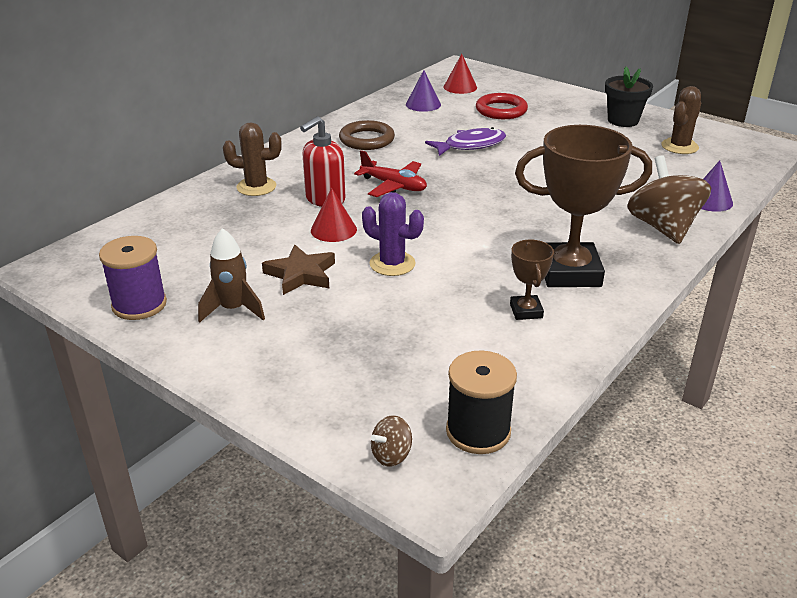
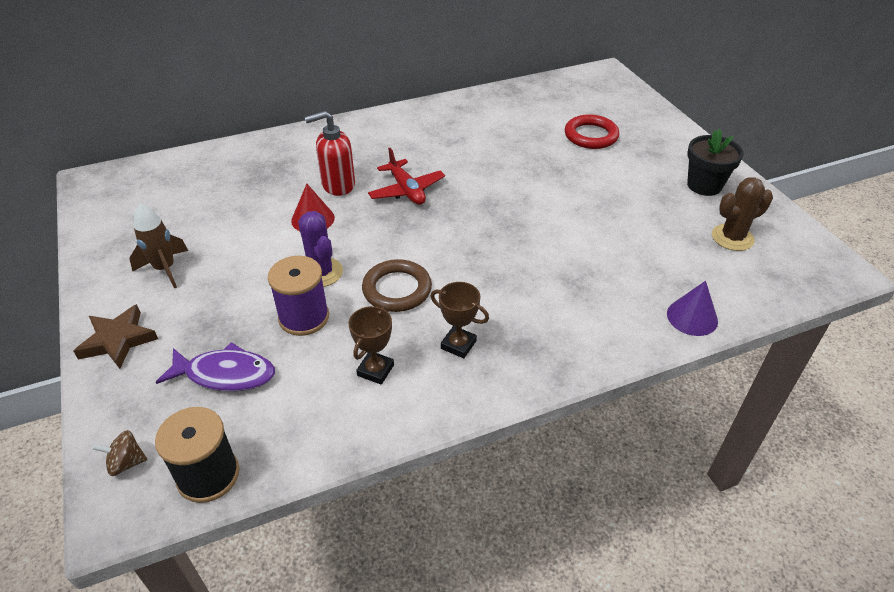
camera: 30 degrees right, 10 degrees up
(139, 305) = (112, 238): purple spool -> purple spool (304, 317)
(256, 187) = (300, 154): brown cactus -> none
(301, 274) = (244, 255): brown star -> brown star (118, 340)
(367, 139) = (435, 132): brown ring -> brown ring (397, 289)
(423, 104) = (524, 107): purple cone -> none
(460, 87) = (580, 97): red cone -> none
(470, 145) = (519, 167): purple fish -> purple fish (225, 374)
(569, 272) = (458, 345): brown trophy -> brown trophy, size x0.48
(663, 228) = (604, 331): brown spinning top -> none

